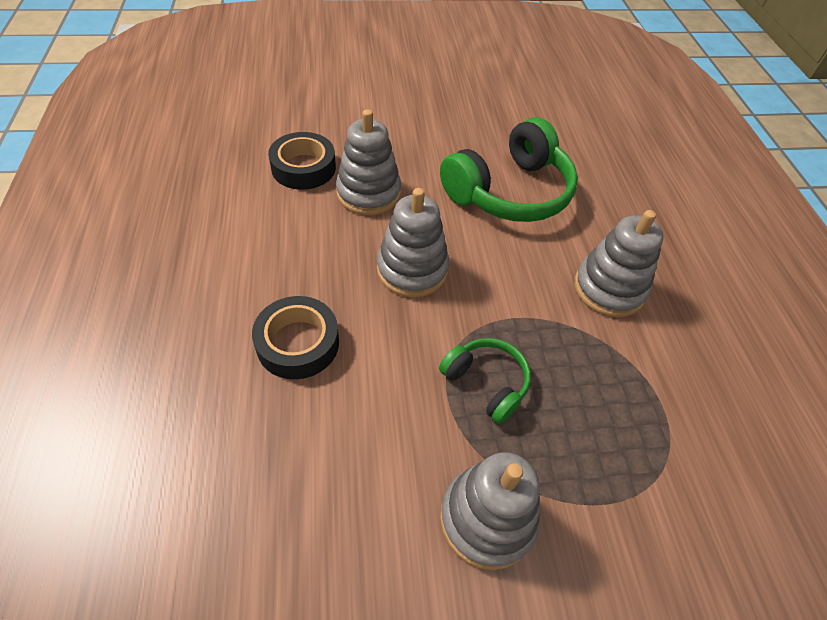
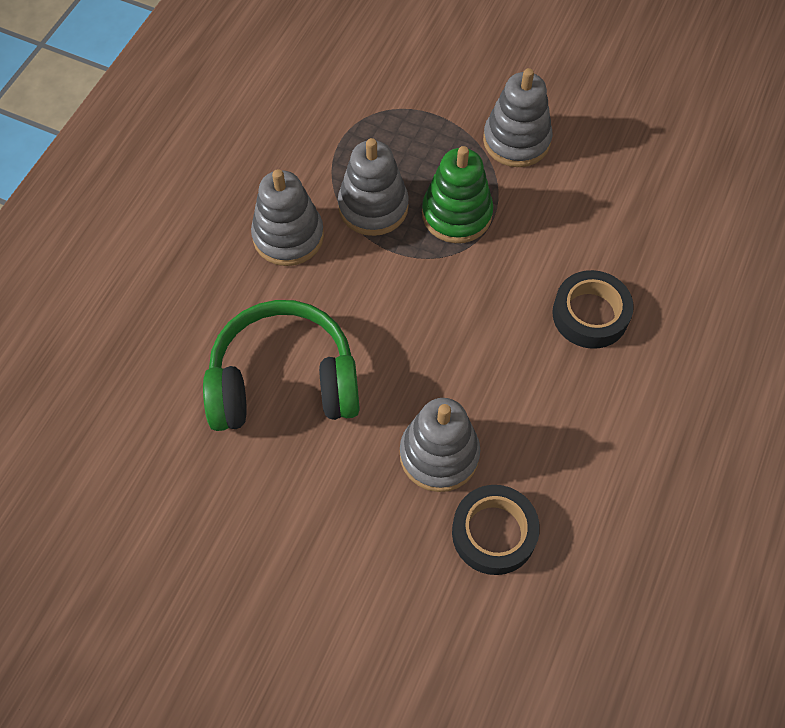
camera: 145 degrees left, 10 degrees up
(412, 270) = (451, 337): grey stacking toy -> grey stacking toy (373, 207)
(486, 383) = (456, 214): green headphones -> green stacking toy

